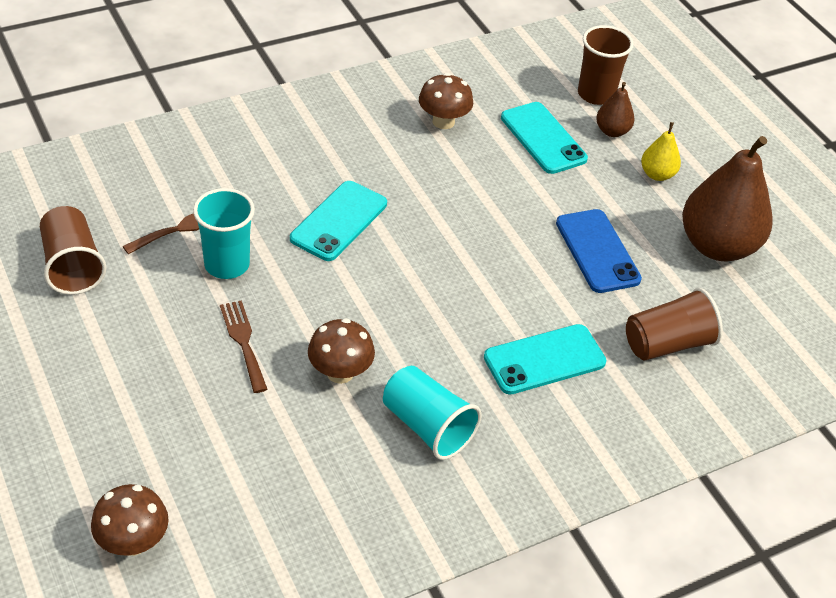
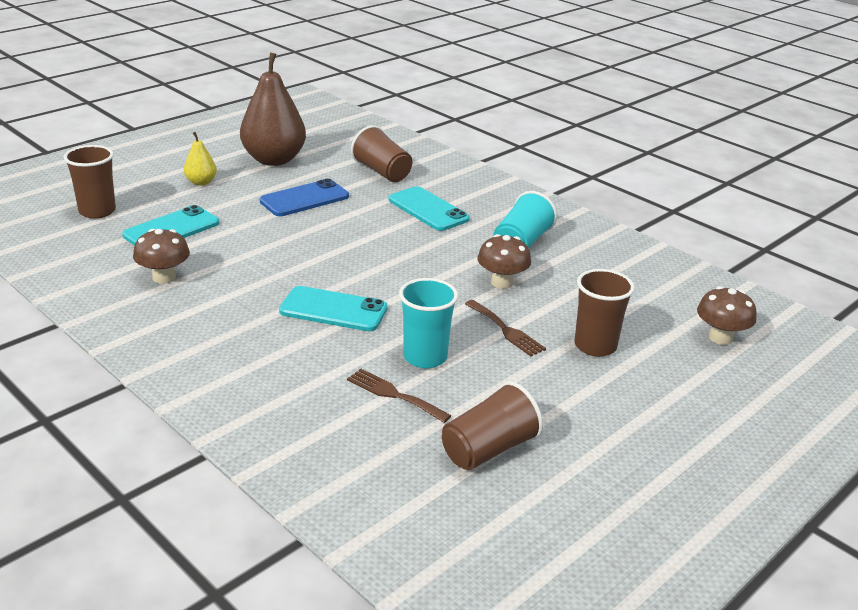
camera: 105 degrees left, 15 degrees down
(178, 408) = (595, 346): none -> brown cup
(243, 342) = (506, 330): brown fork -> brown fork turned 90 degrees counterclockwise
(612, 131) = (150, 202): brown pear -> none

